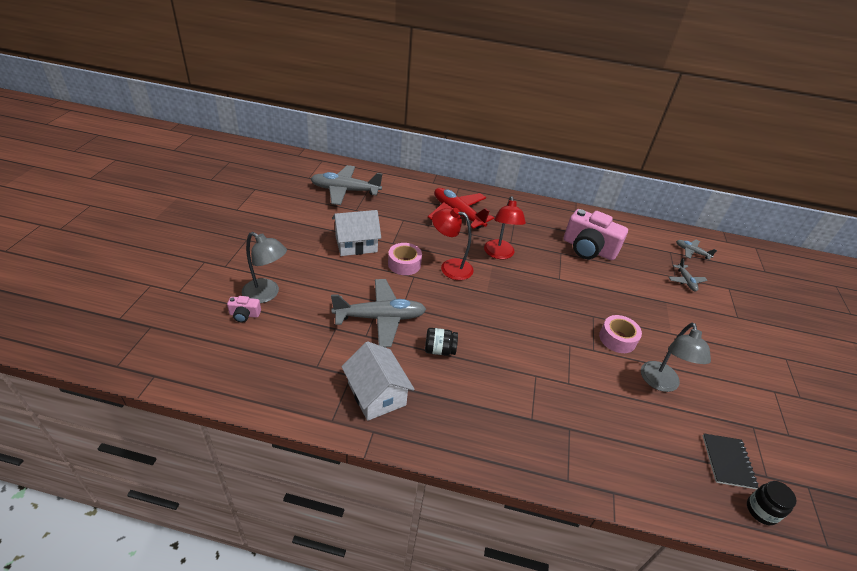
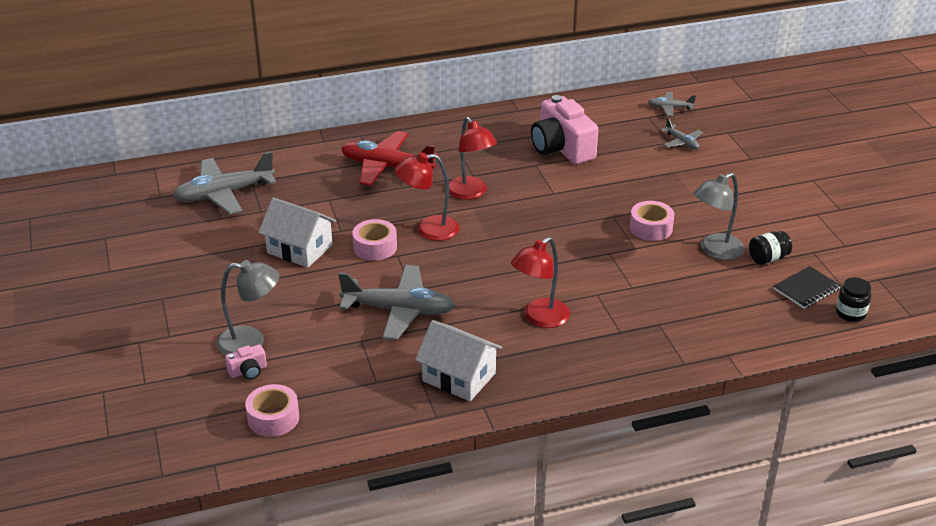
camera: 25 degrees left, 5 degrees down
(225, 359) = (273, 418): none -> pink tape
(356, 244) = (299, 249): white house -> white house turned 75 degrees clockwise
(380, 318) = (399, 310): grey plane -> grey plane turned 45 degrees clockwise
(439, 350) = (486, 313): black jar -> black jar (768, 258)
(475, 374) = (539, 318): none -> red lamp
(588, 249) = (562, 148): pink camera -> pink camera turned 60 degrees clockwise
(661, 383) = (715, 250): grey lamp -> grey lamp turned 75 degrees clockwise
(728, 461) = (806, 289): black notebook -> black notebook turned 75 degrees clockwise

